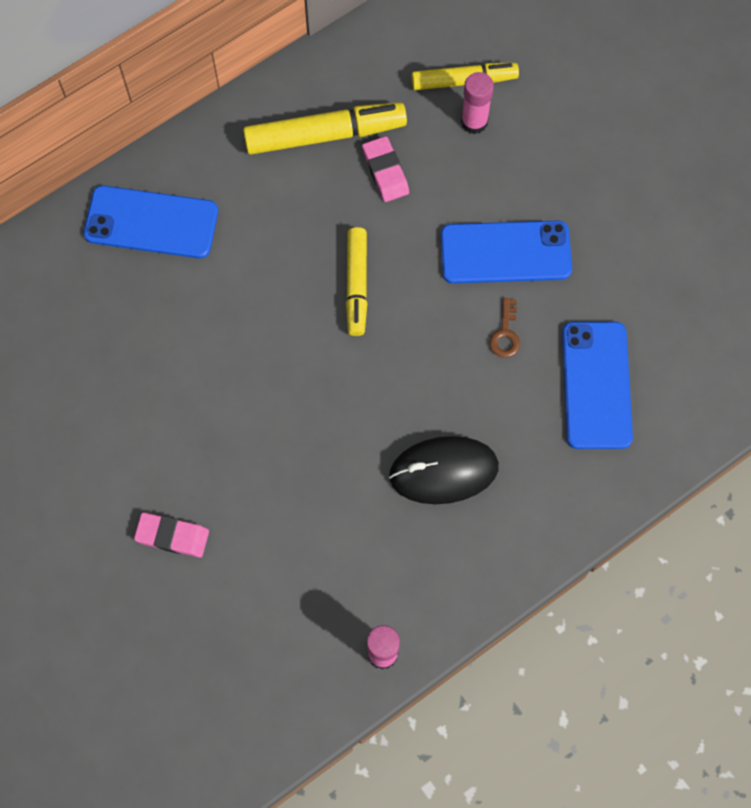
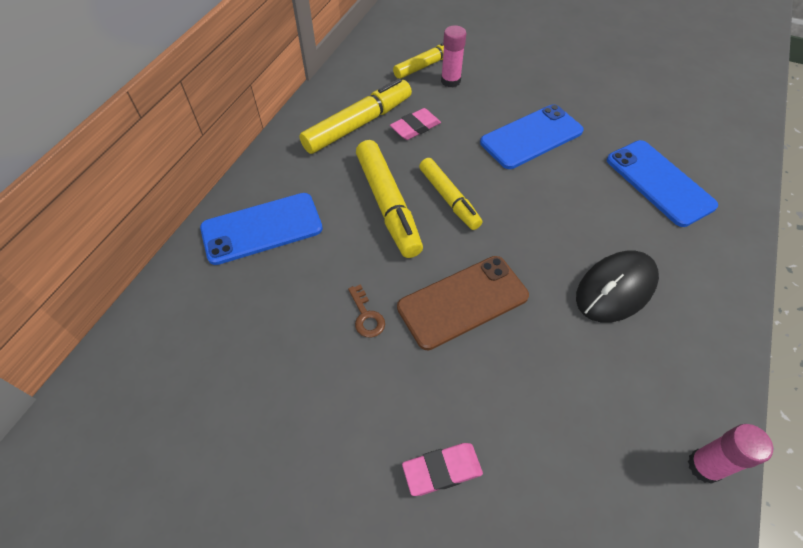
camera: 30 degrees left, 15 degrees down
(289, 259) = (388, 205): none -> yellow marker
(290, 404) = (463, 302): none -> brown phone
(385, 171) = (415, 127): pink eraser -> pink eraser turned 75 degrees counterclockwise
(505, 334) = (574, 181): brown key -> brown key (366, 316)

